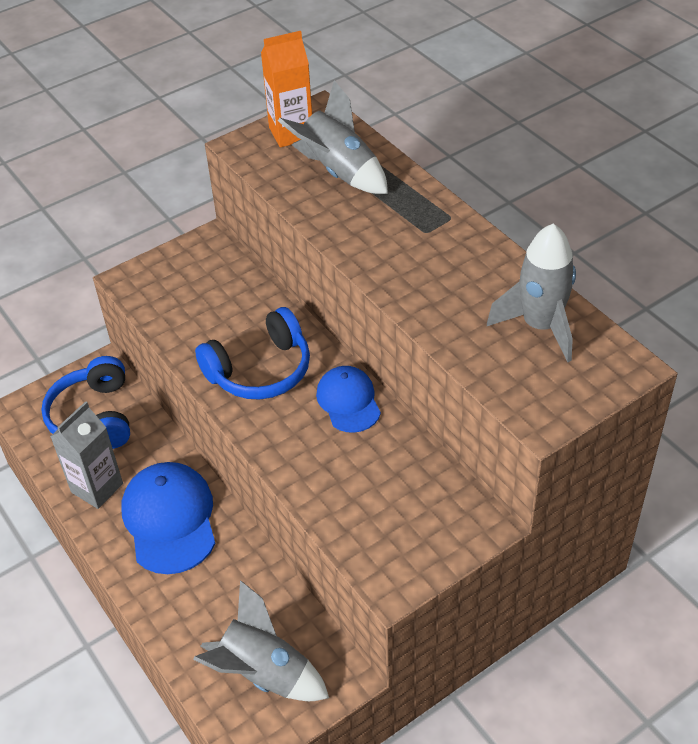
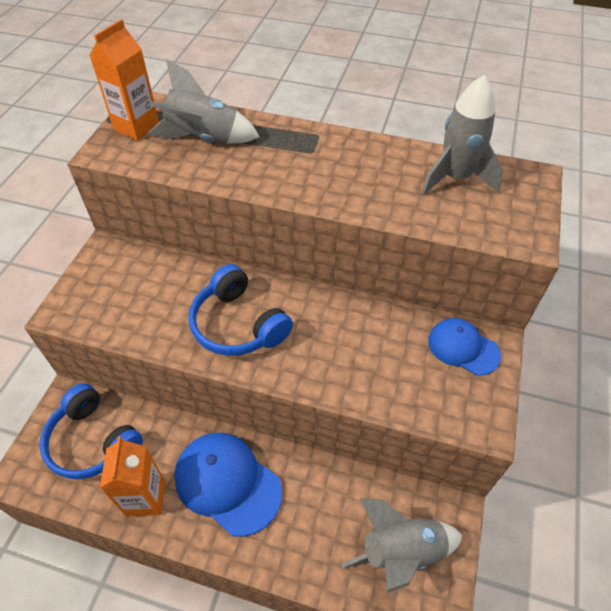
camera: 40 degrees left, 5 degrees up
(97, 488) = (145, 497): grey carton -> orange carton
(260, 370) = (238, 324): blue headphones -> blue headphones turned 120 degrees clockwise
(348, 401) = (324, 310): blue cap -> blue cap (463, 348)

